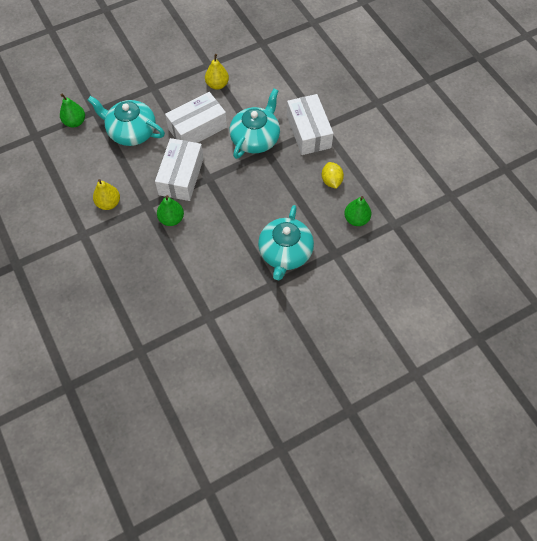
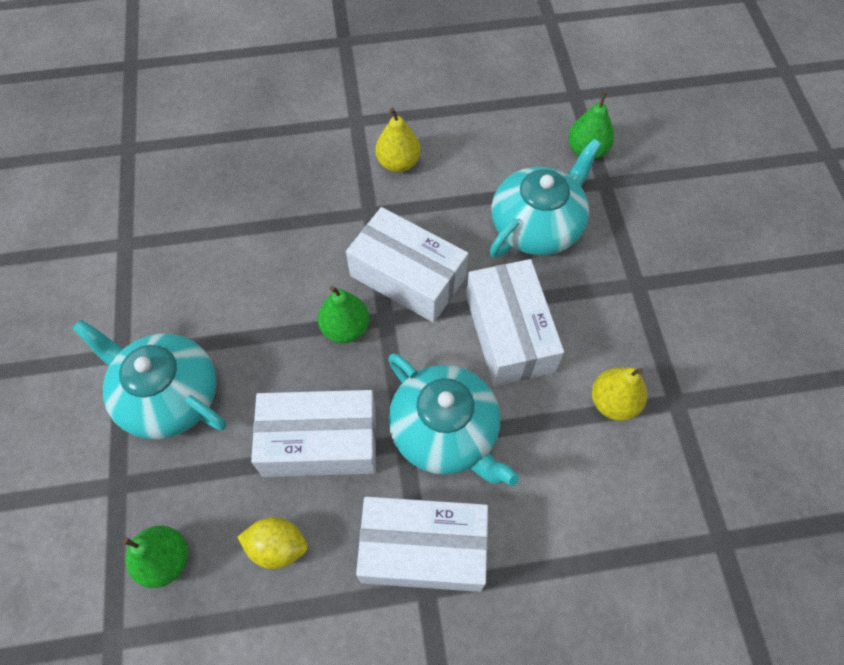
camera: 110 degrees right, 0 degrees up
(171, 219) = (326, 240): green pear -> green pear (345, 328)
(280, 182) = (320, 442): none -> white box

